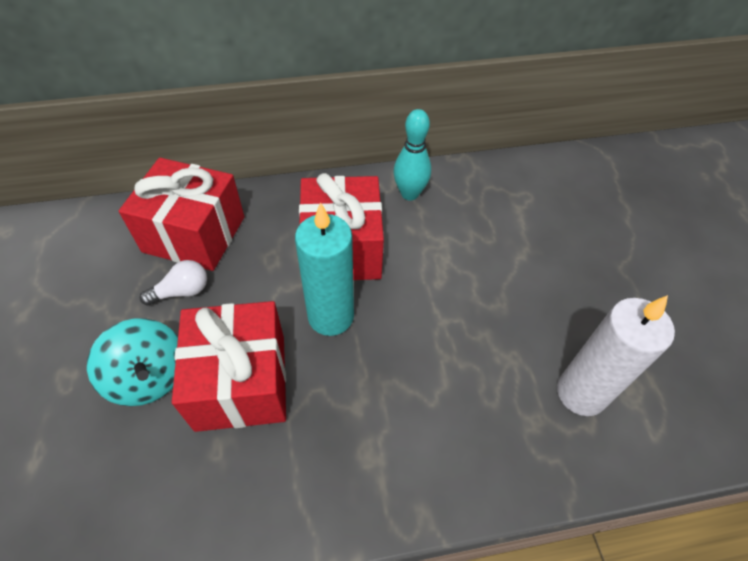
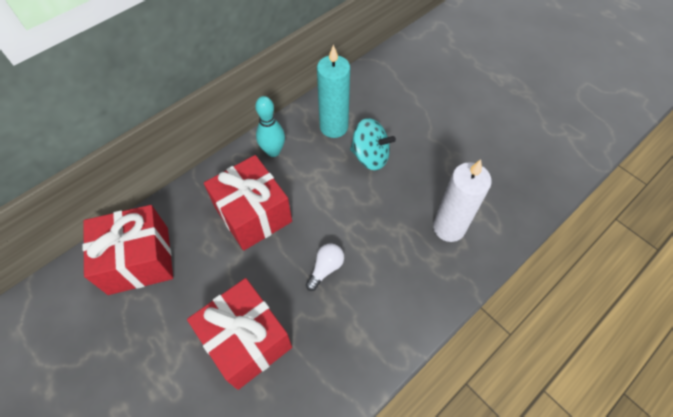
camera: 30 degrees left, 5 degrees up
(149, 376) = (181, 375): turquoise spinning top -> turquoise spinning top (370, 156)
(182, 291) = (160, 305): white light bulb -> white light bulb (326, 268)
(331, 316) = (276, 264): turquoise candle -> turquoise candle (334, 127)

